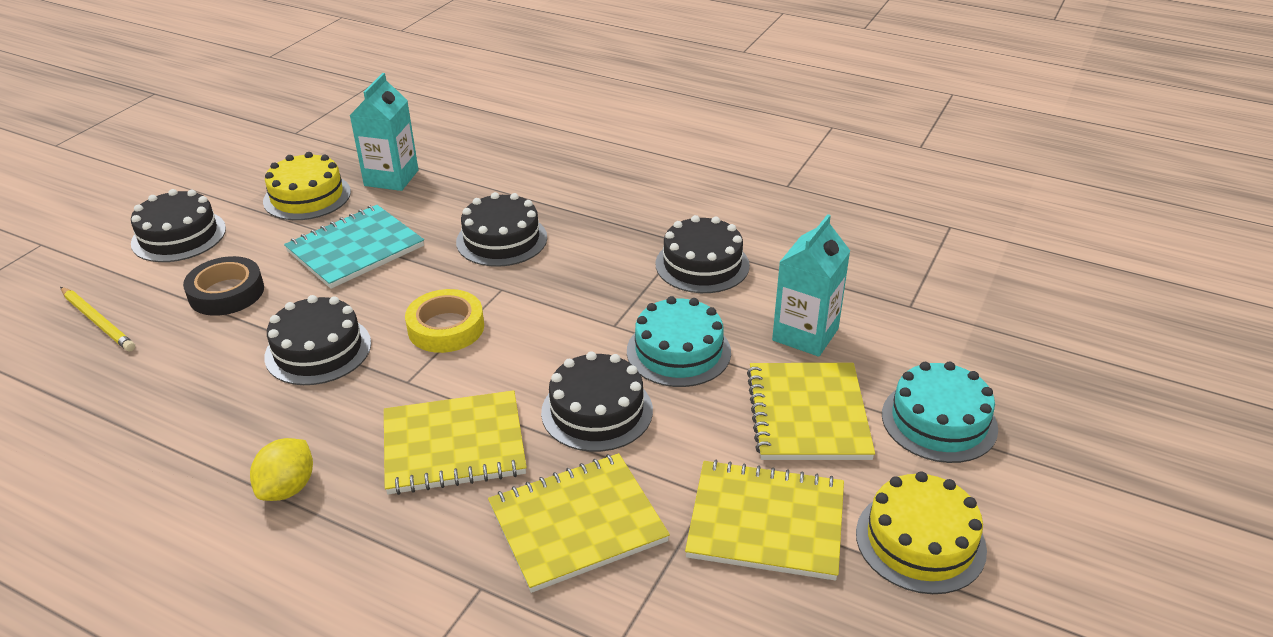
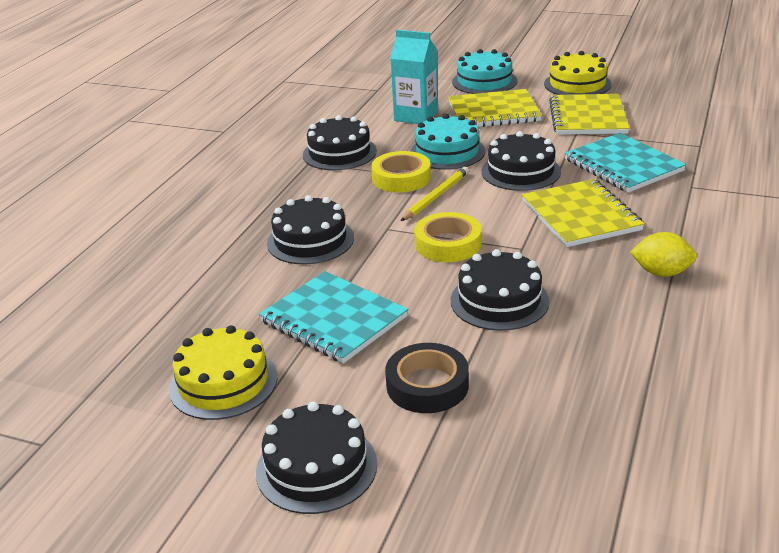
camera: 95 degrees left, 5 degrees down
(98, 321) = (504, 469): yellow pencil -> yellow pencil (436, 196)
(391, 178) = (186, 329): turquoise carton -> none
(577, 524) = (623, 165): yellow notebook -> turquoise notebook
(617, 307) = (401, 178): none -> yellow tape

